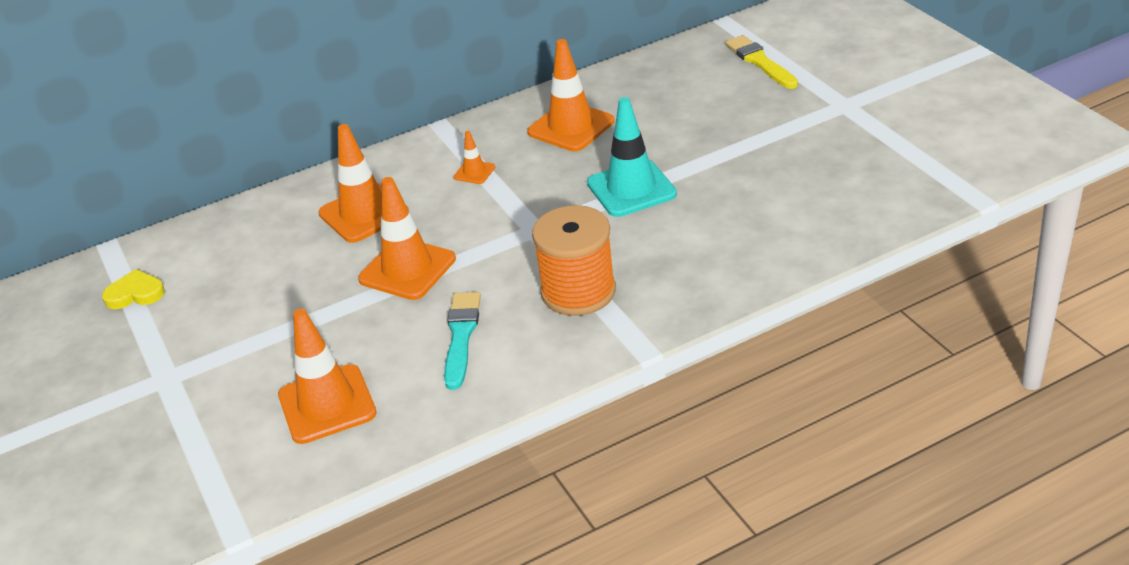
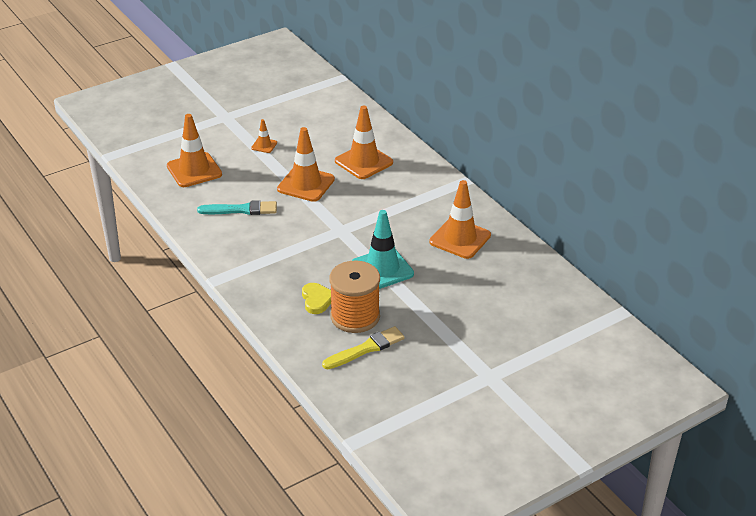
camera: 80 degrees right, 0 degrees up
(135, 293) = (296, 95): yellow heart -> yellow heart (317, 300)
(474, 172) = (406, 200): orange traffic cone -> orange traffic cone (264, 145)
(578, 292) = (275, 251): orange spool -> orange spool (355, 316)
(760, 62) = (554, 332): yellow brush -> yellow brush (366, 348)

